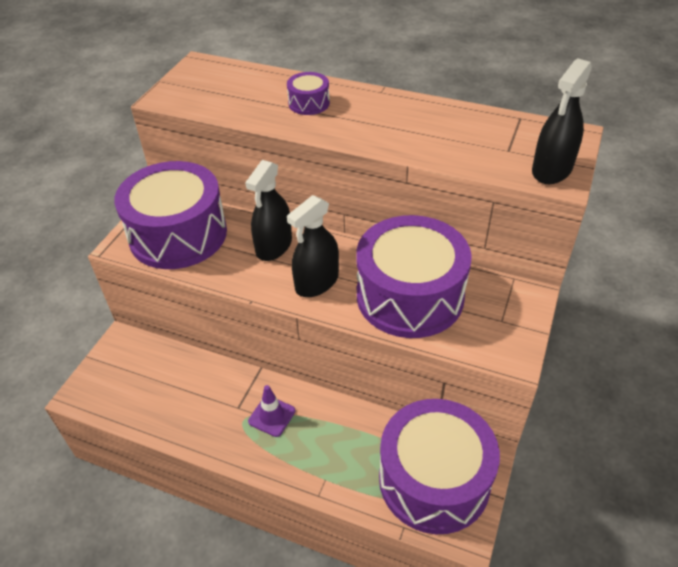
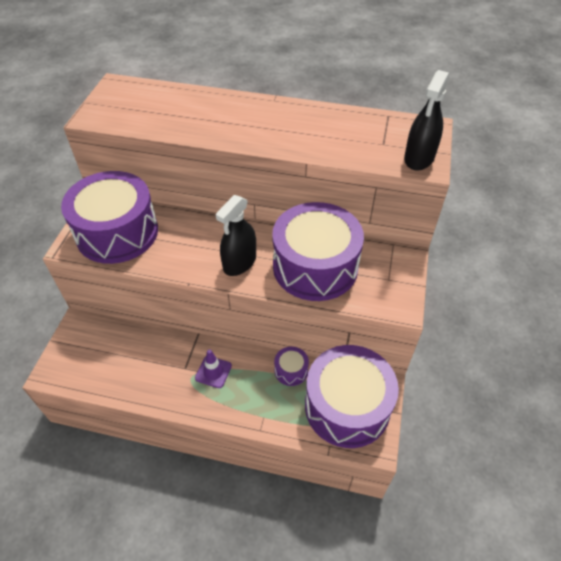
camera: 10 degrees left, 5 degrees up
(274, 246) = (199, 235): black spray bottle -> none
(309, 103) = (216, 114): purple drum -> purple drum (291, 370)

